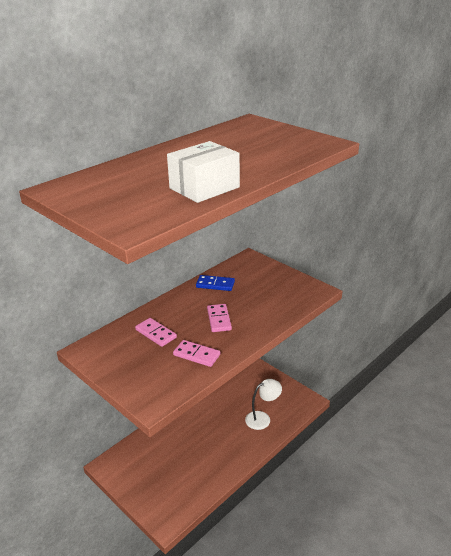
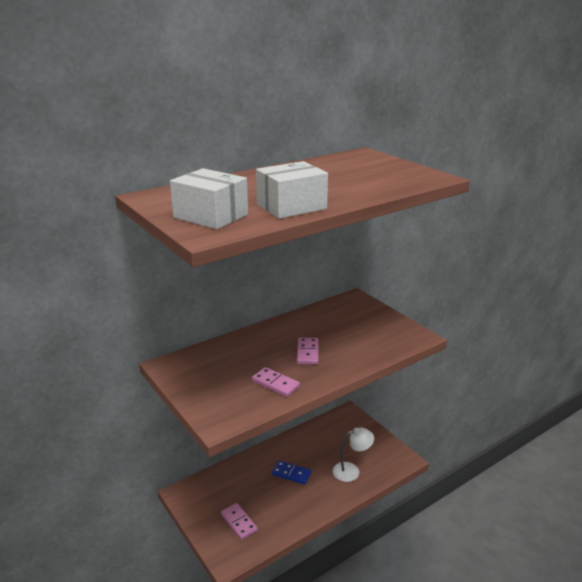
camera: 10 degrees right, 5 degrees down
(128, 206) = (211, 216): none -> white box
(156, 333) = (240, 358): pink domino -> pink domino (239, 522)
(215, 284) = (313, 319): blue domino -> blue domino (291, 474)

